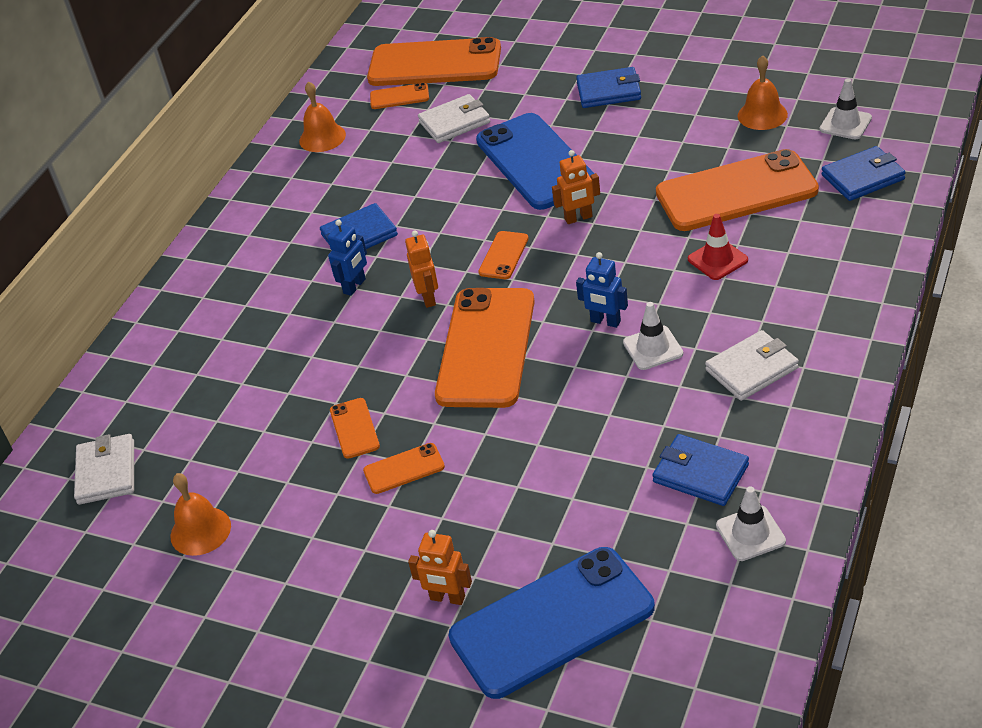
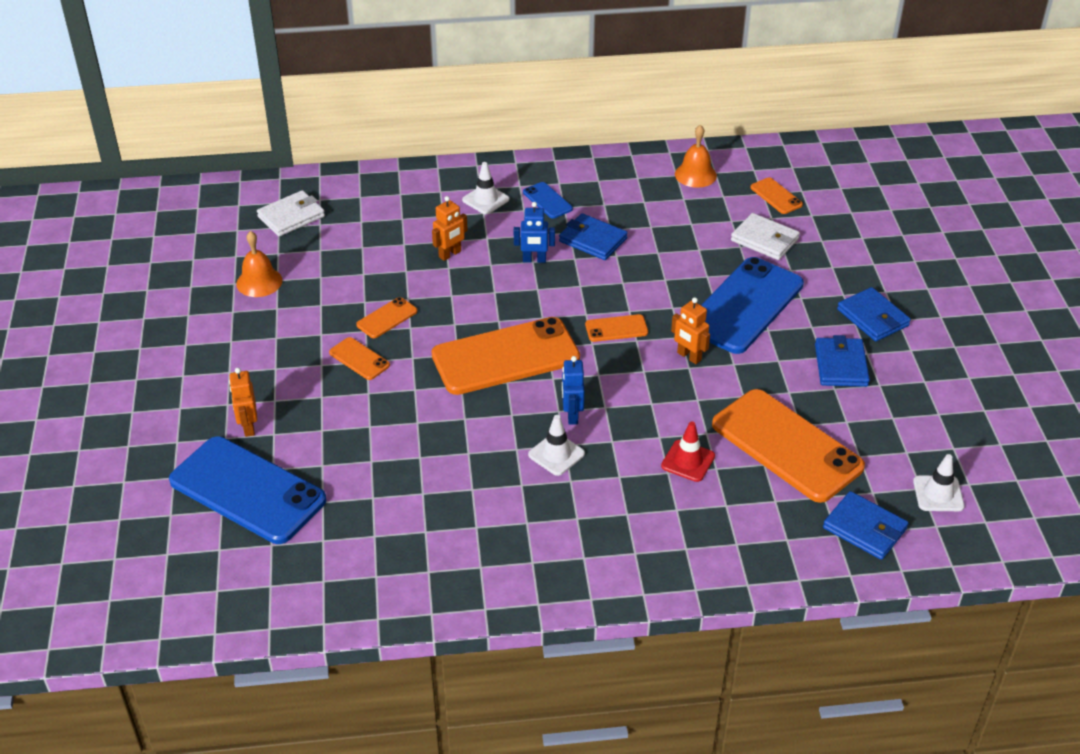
camera: 55 degrees right, 0 degrees up
(269, 251) = (547, 201): none -> blue phone
(428, 298) = (543, 304): orange robot -> orange robot (450, 254)
(434, 64) = (834, 199): orange phone -> none
(700, 473) = (430, 528): blue wallet -> blue wallet (841, 365)
(750, 533) = (379, 578): white traffic cone -> white traffic cone (485, 199)
(751, 369) = (563, 524): white wallet -> none
(762, 115) = (910, 430): orange bell -> none

